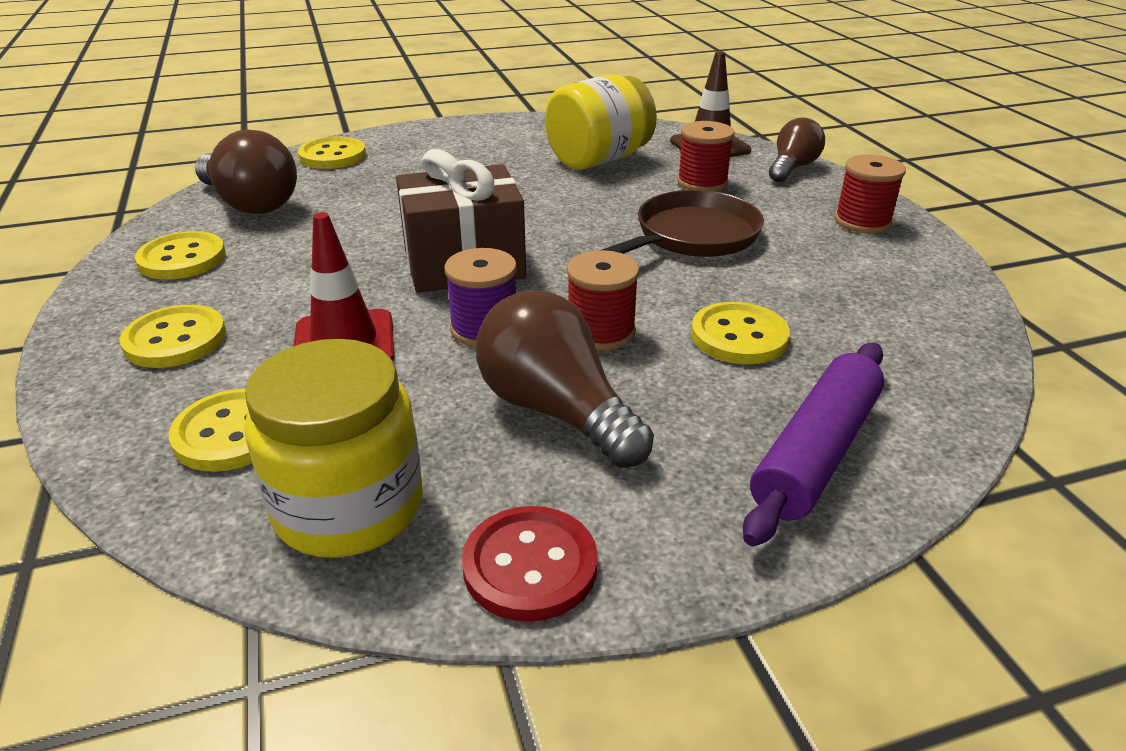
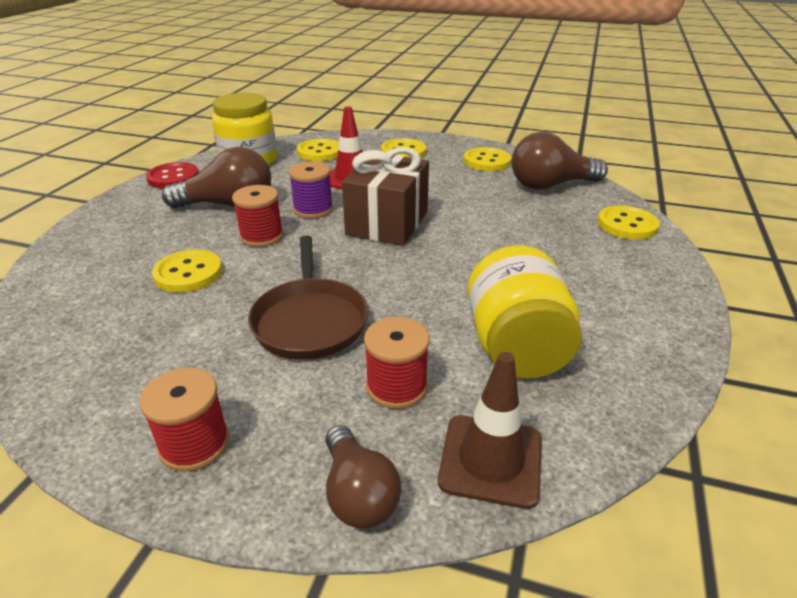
camera: 125 degrees right, 0 degrees up
(815, 452) = (98, 247): purple rolling pin -> none

